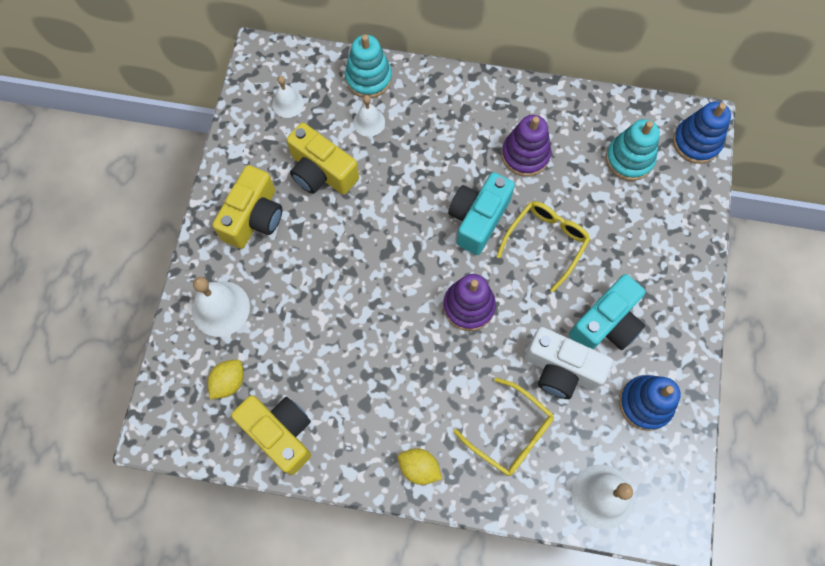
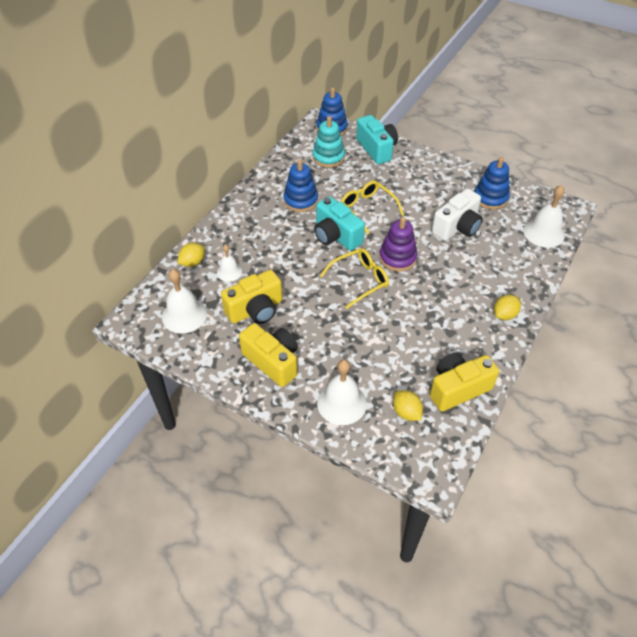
camera: 70 degrees left, 20 degrees down
(288, 103) = (184, 315): white bell -> white bell, size x1.67
(368, 78) = (193, 262): turquoise stacking toy -> yellow lemon
(510, 432) = (492, 262): yellow glasses -> yellow glasses (359, 280)
(525, 155) = (300, 201): purple stacking toy -> blue stacking toy
(606, 324) = (434, 199): turquoise camera -> turquoise camera (377, 149)

